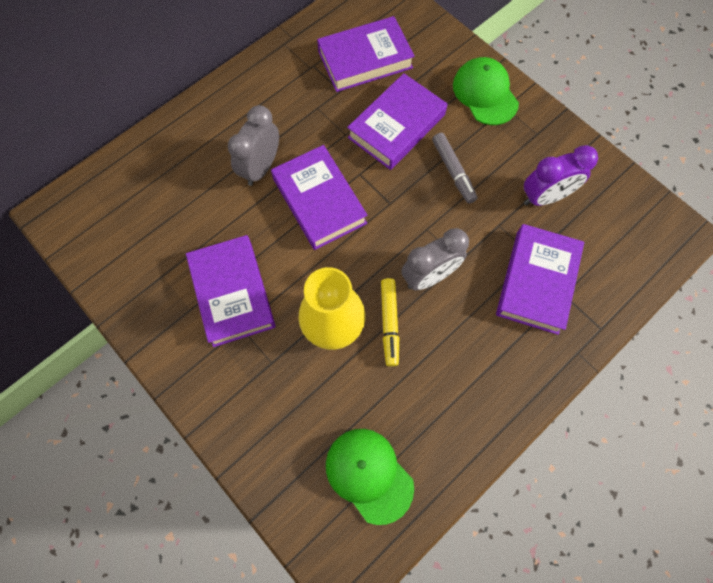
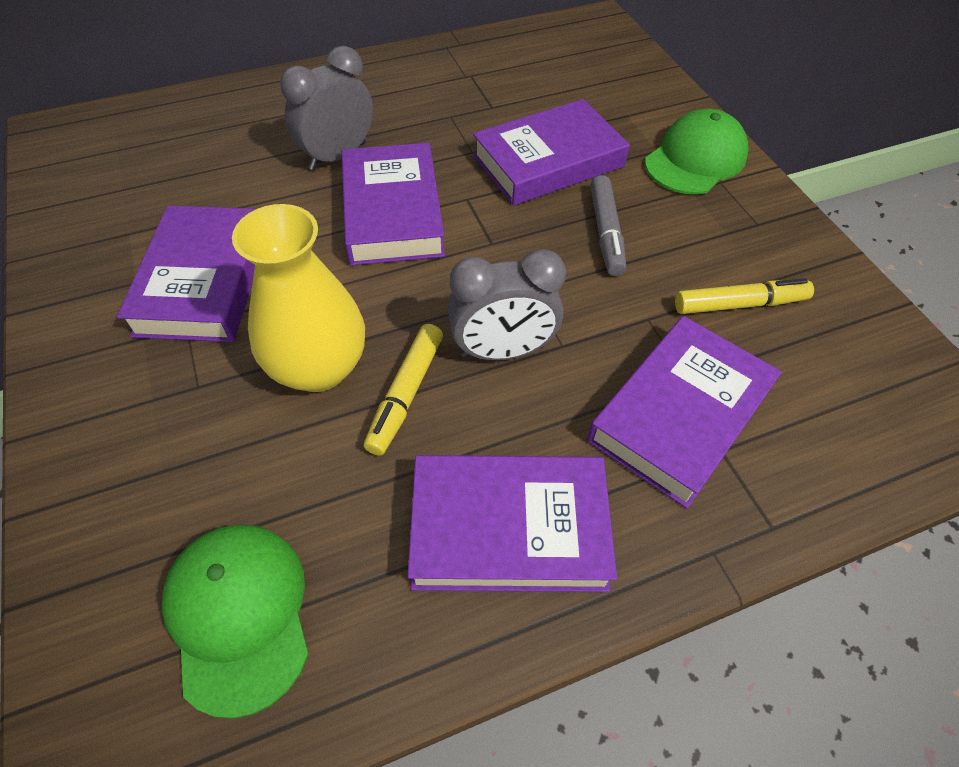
camera: 20 degrees right, 15 degrees down
(365, 59) = (542, 85): purple book -> purple book (509, 529)
(485, 93) = (695, 159): green cap -> green cap turned 45 degrees clockwise
(545, 197) = (739, 304): purple clock -> yellow marker

